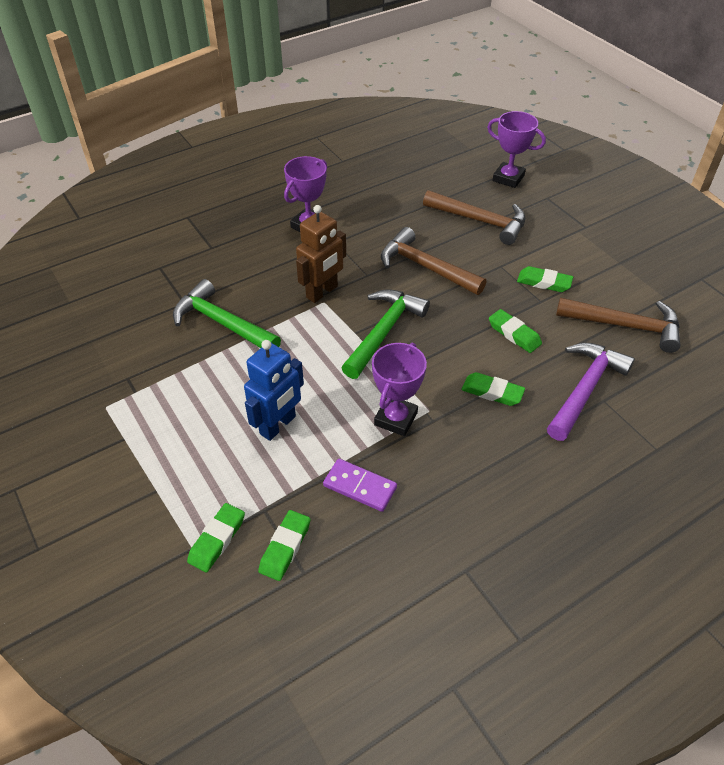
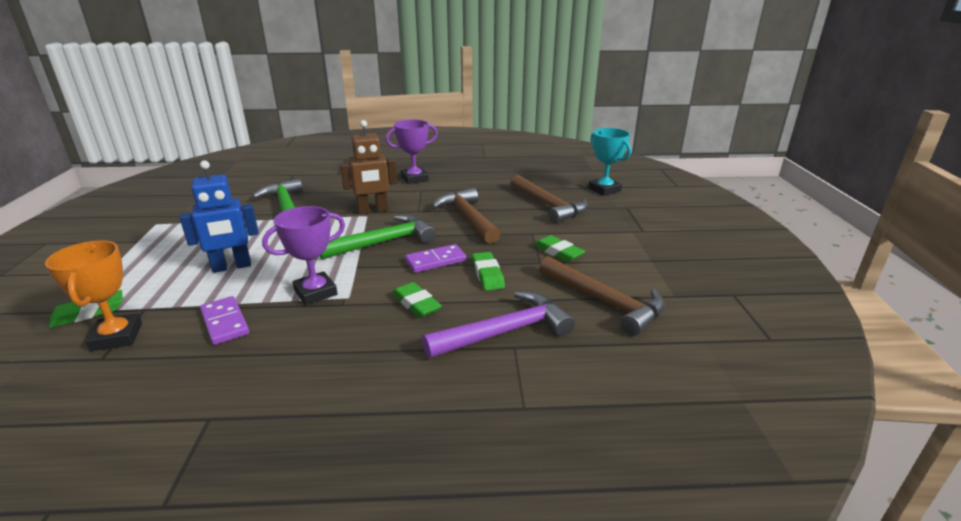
camera: 30 degrees right, 20 degrees down
(285, 547) = (117, 337): green eraser -> orange trophy
(455, 336) = (435, 261): none -> purple domino
(508, 178) = (604, 190): purple trophy -> turquoise trophy

